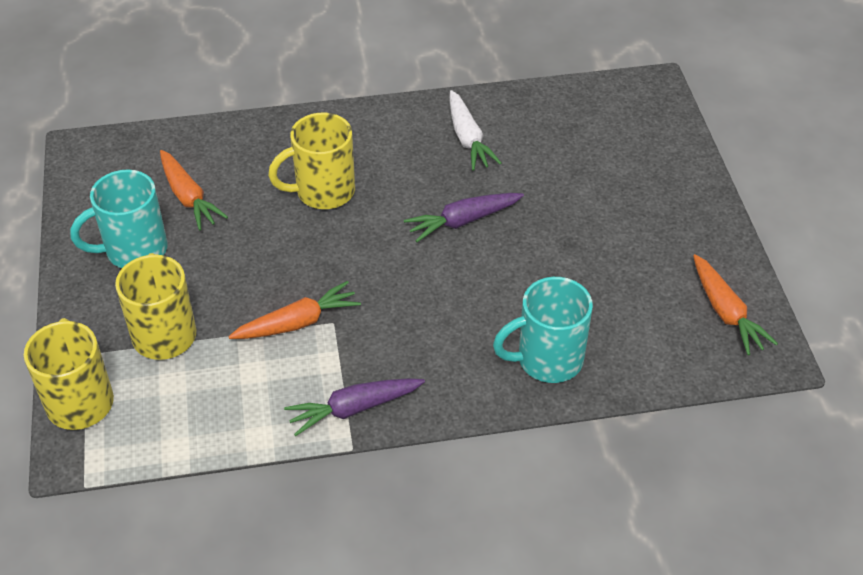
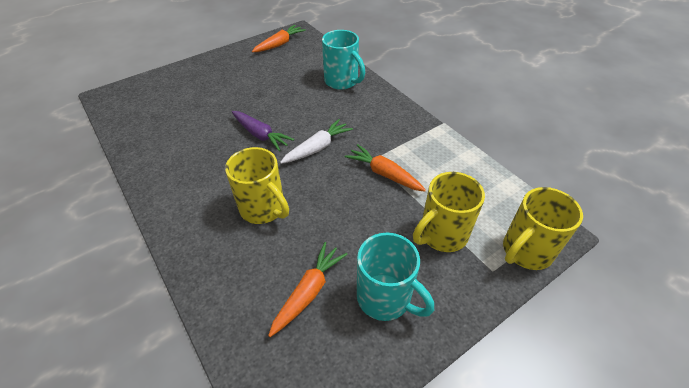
camera: 115 degrees left, 0 degrees up
(354, 409) = (421, 130): purple carrot -> none
(468, 138) = (179, 156): white carrot -> white carrot (317, 148)

